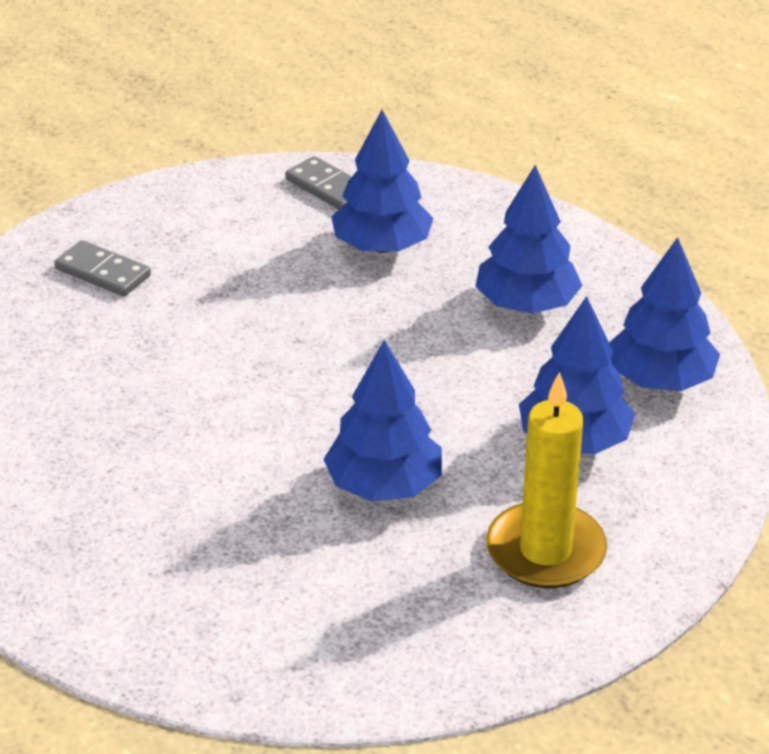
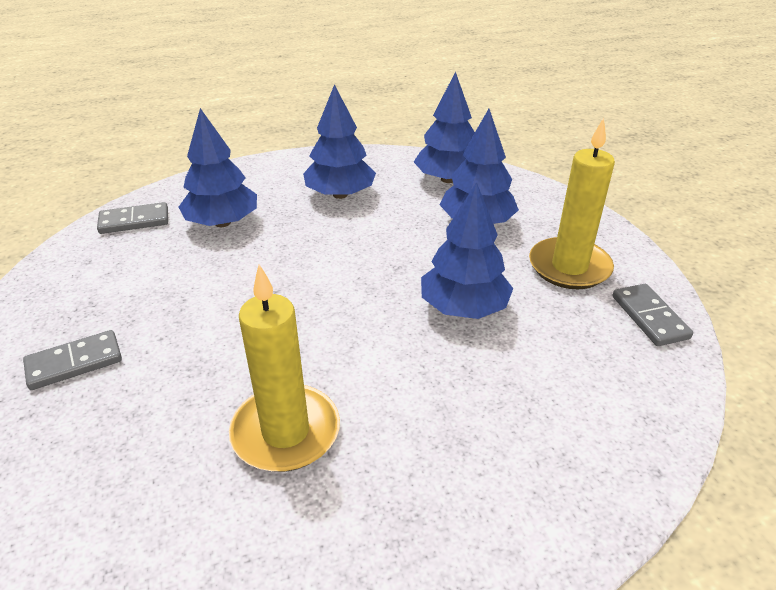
camera: 60 degrees left, 0 degrees up
(114, 433) = (285, 432): none -> yellow candle
(496, 646) = (650, 317): none -> grey domino

